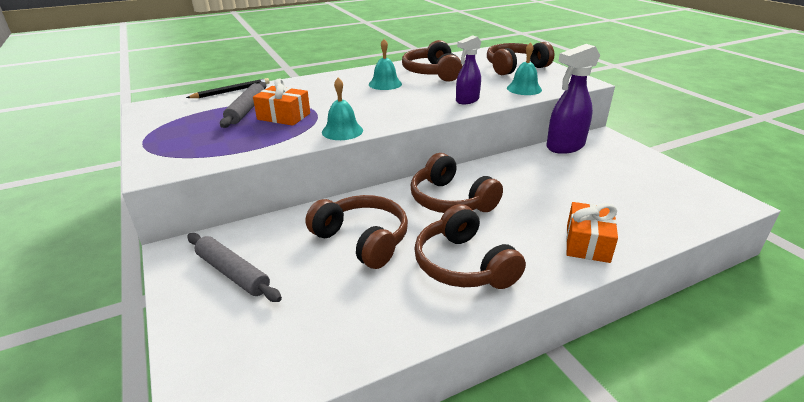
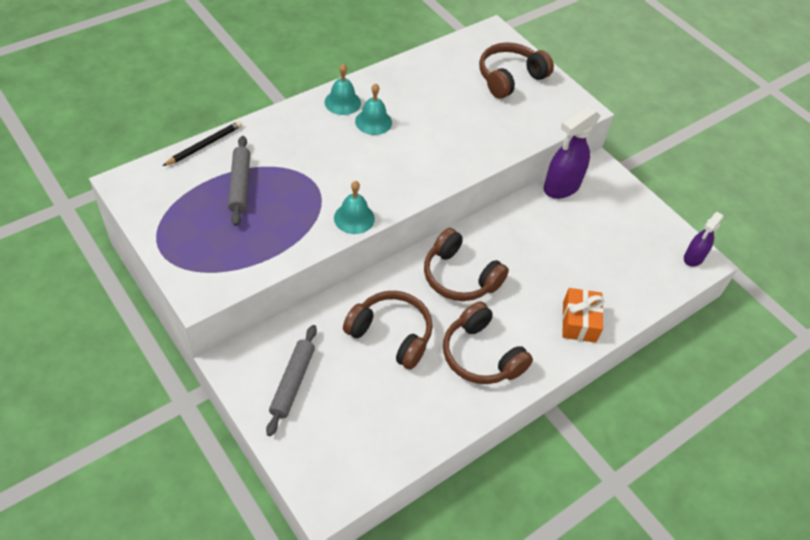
camera: 15 degrees left, 20 degrees up
(233, 273) = (292, 383): grey rolling pin -> grey rolling pin turned 75 degrees clockwise
(284, 116) = (285, 195): orange gift -> none
(432, 73) = (420, 94): brown headphones -> none
(467, 100) = (466, 153): purple spray bottle -> purple spray bottle (693, 258)
(524, 89) = (522, 126): turquoise bell -> turquoise bell (342, 102)

